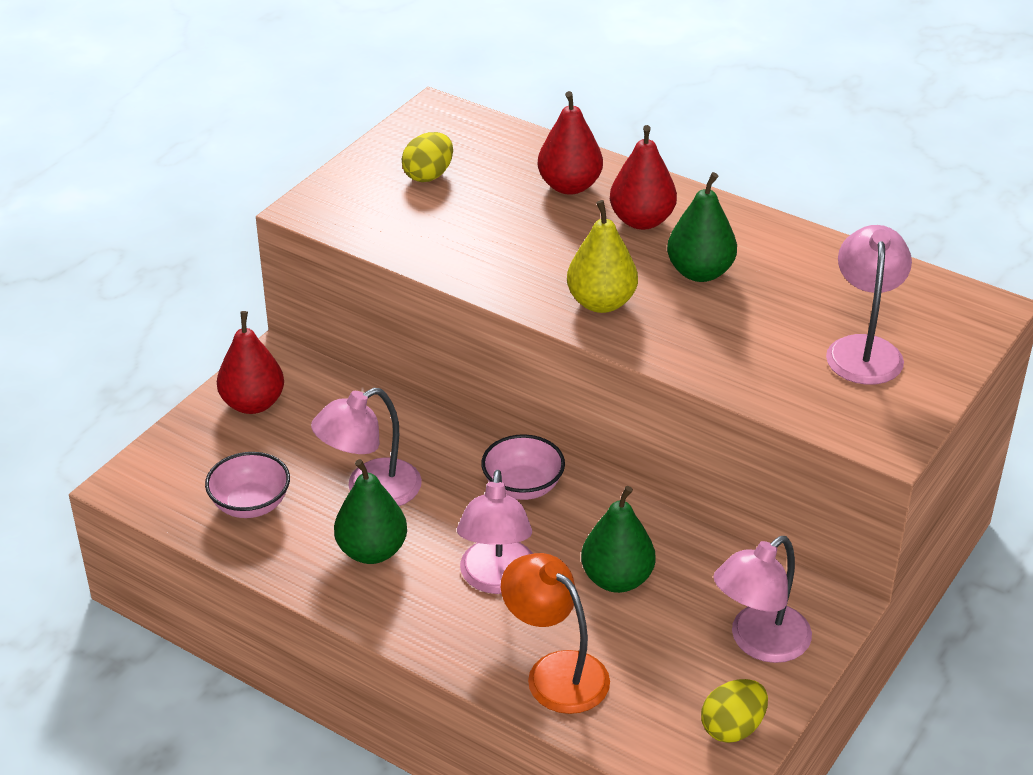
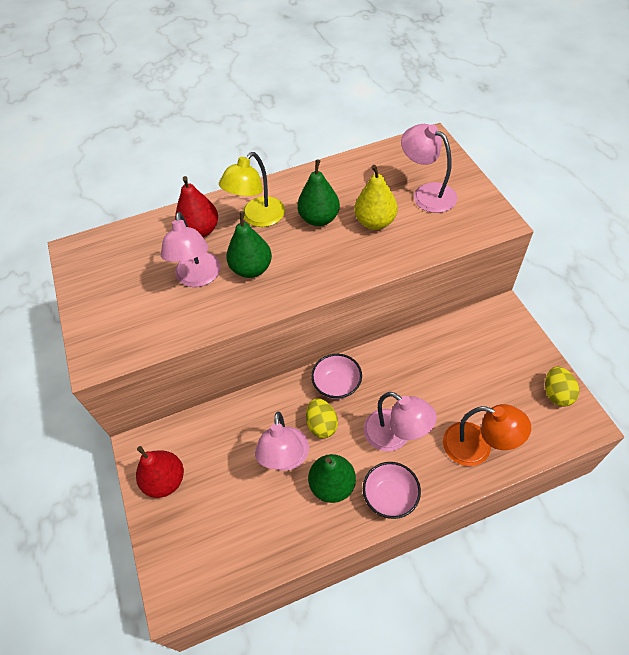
camera: 50 degrees left, 15 degrees up
(250, 504) = (247, 530): pink bowl -> pink bowl (390, 496)
(428, 175) = (127, 285): yellow egg -> yellow egg (322, 425)
(555, 672) = (477, 447): orange lamp -> orange lamp turned 150 degrees counterclockwise
(601, 303) = (308, 270): yellow pear -> yellow pear (375, 222)
(617, 579) = (430, 382): green pear -> green pear (252, 269)
(641, 221) = (257, 218): red pear -> yellow lamp
(759, 643) = (508, 351): pink lamp -> pink lamp (198, 278)

